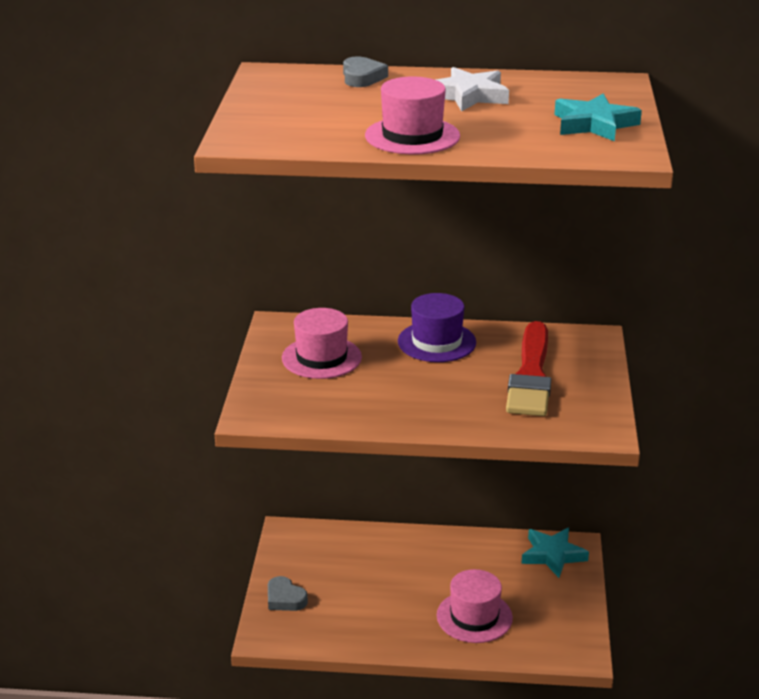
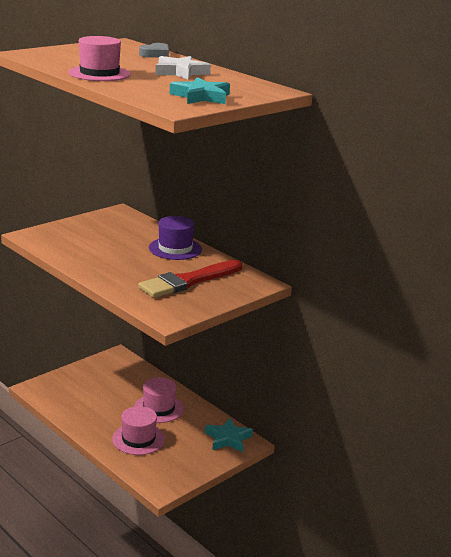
camera: 40 degrees right, 5 degrees down
(285, 598) = (68, 379): grey heart -> none
(321, 358) = (108, 230): pink hat -> pink hat (159, 408)

